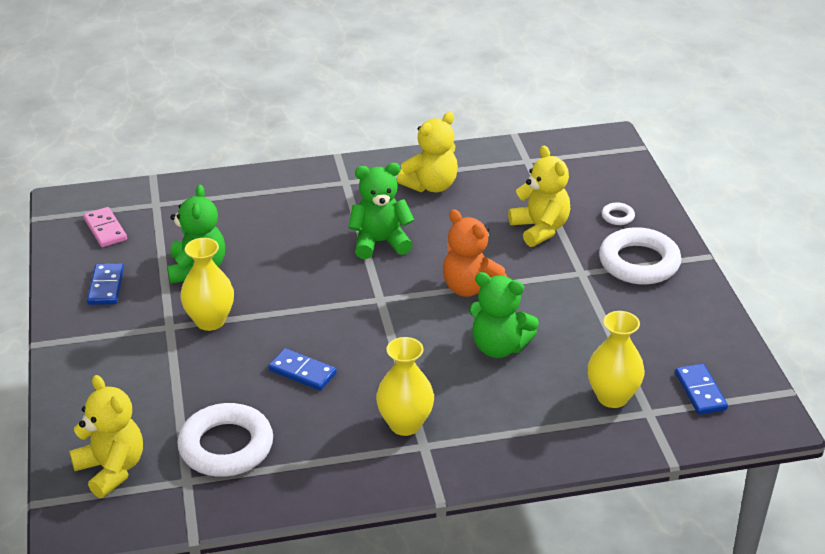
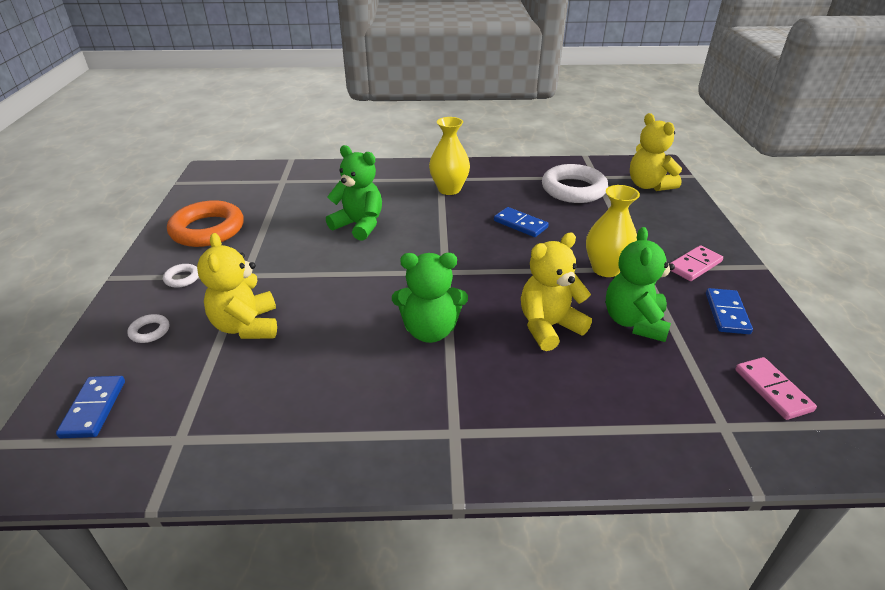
camera: 170 degrees left, 0 degrees up
(111, 336) = (694, 265): none -> pink domino
(431, 185) = (338, 409): yellow teddy bear -> yellow teddy bear (548, 326)
(471, 288) = (356, 272): orange teddy bear -> none
(612, 397) = (299, 190): yellow vase -> none
(639, 262) = (182, 278): white ring -> white ring, size x0.43
(670, 320) = (208, 230): none -> orange ring
(700, 391) = (236, 187): blue domino -> blue domino (93, 408)

